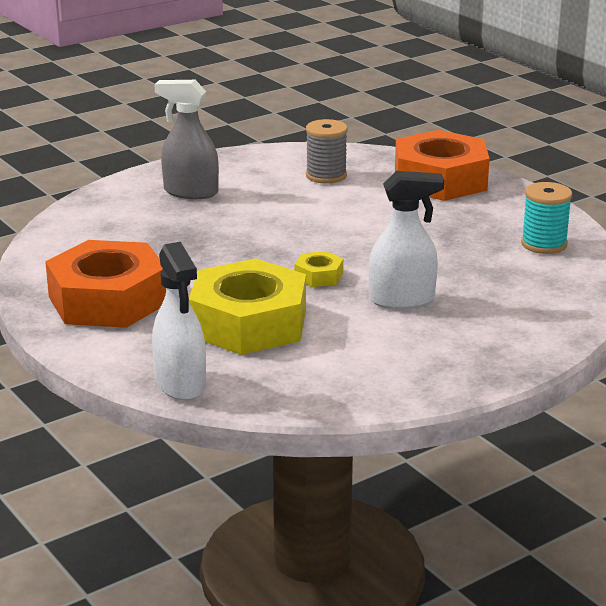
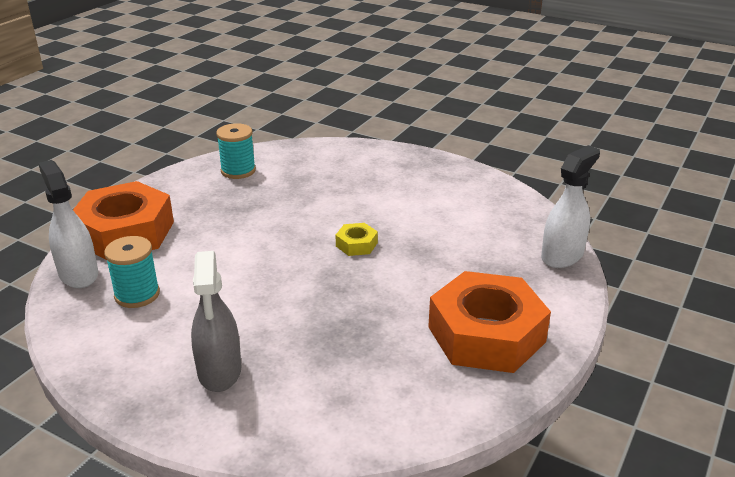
camera: 115 degrees left, 5 degrees up
(249, 323) = (456, 254): yellow nut -> none
(326, 176) = (137, 295): grey spool -> turquoise spool
(402, 300) = (367, 204): white spray bottle -> white spray bottle (78, 274)

